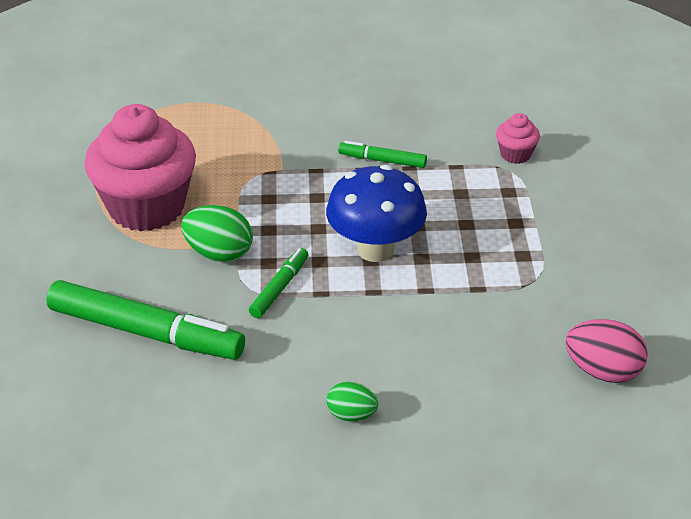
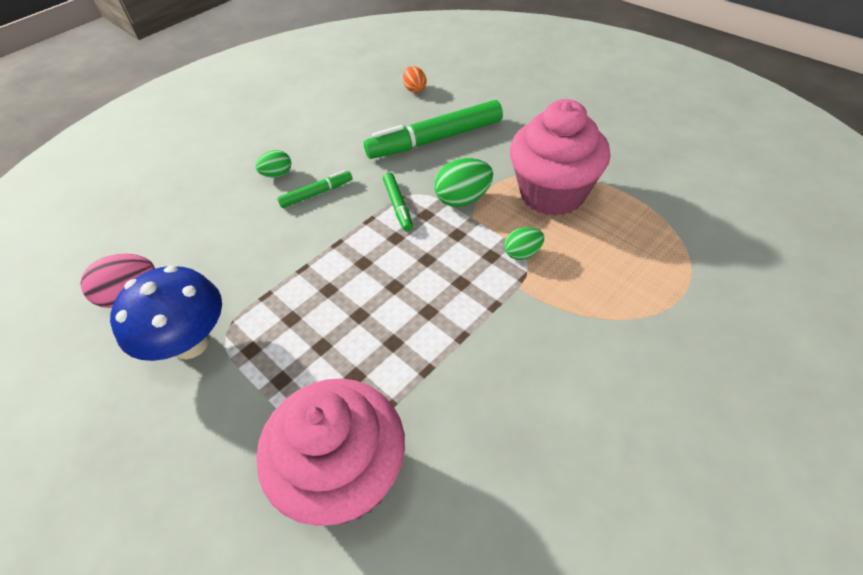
camera: 140 degrees right, 10 degrees up
(55, 424) = (415, 89): none -> orange egg
(244, 185) = (522, 253): none -> green egg
(375, 249) = (369, 273): blue mushroom -> blue mushroom (190, 343)
(382, 160) = (458, 360): green marker -> green marker (316, 193)
(515, 154) = (346, 475): pink cupcake -> pink cupcake, size x2.35

